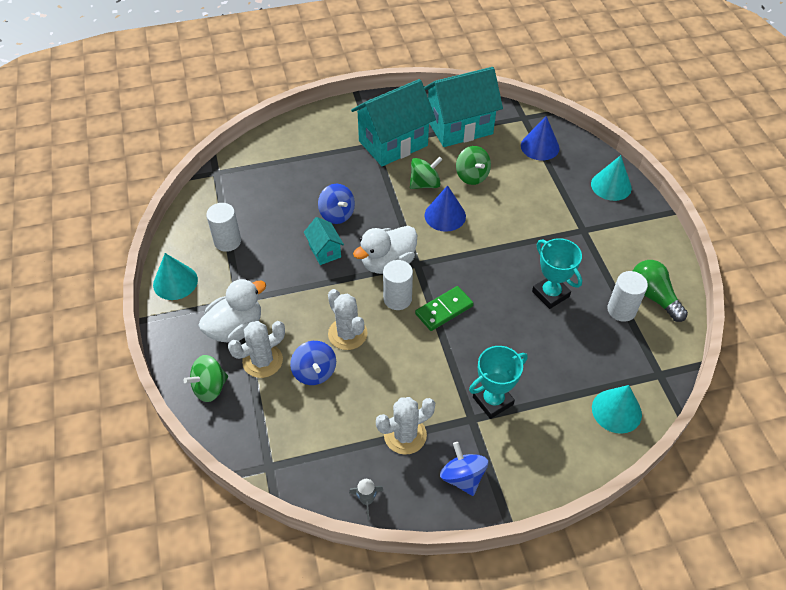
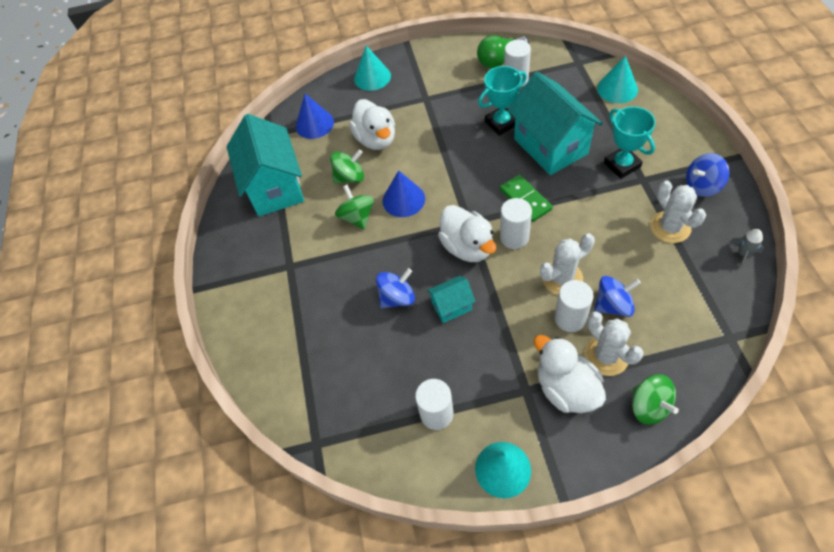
camera: 80 degrees left, 5 degrees up
(304, 336) = (570, 318): none -> white cylinder
(393, 143) = (291, 247): turquoise house -> turquoise house (550, 146)
(522, 192) = (376, 139): none -> white duck

